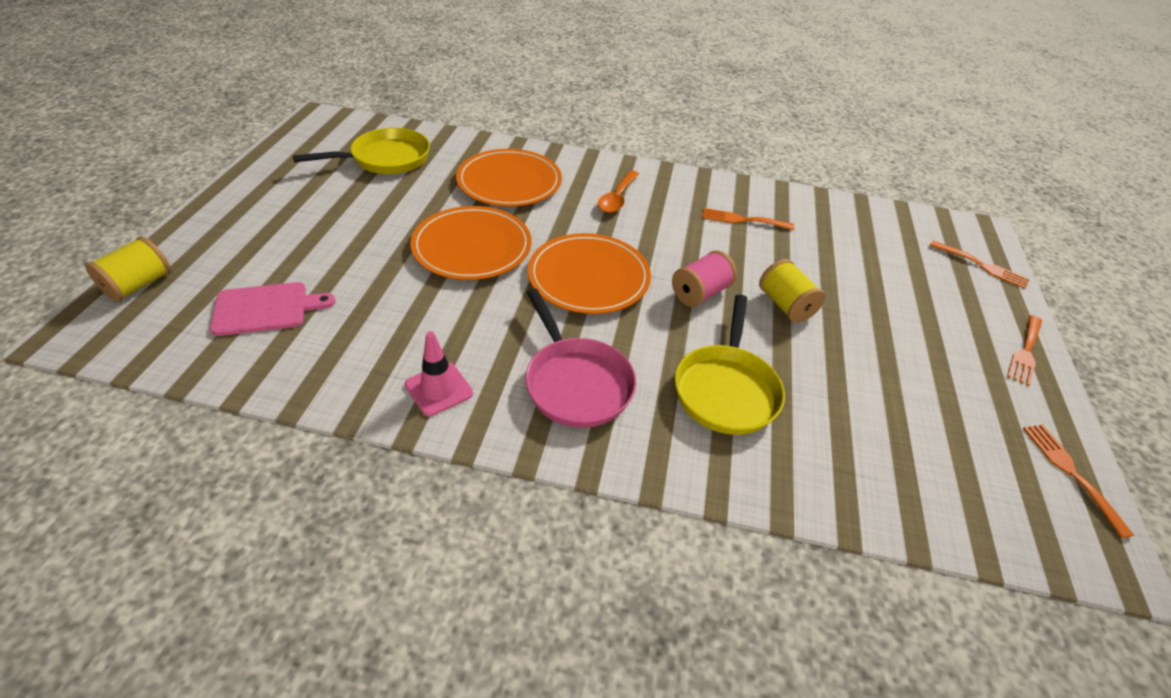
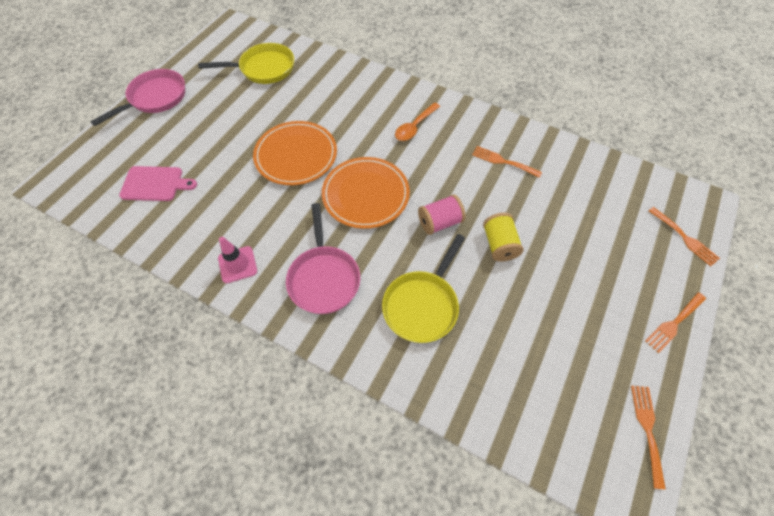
camera: 20 degrees right, 15 degrees up
(139, 285) = (90, 153): yellow spool -> none
(231, 207) = (155, 98): none -> pink pan
(509, 182) = (341, 101): orange plate -> none

